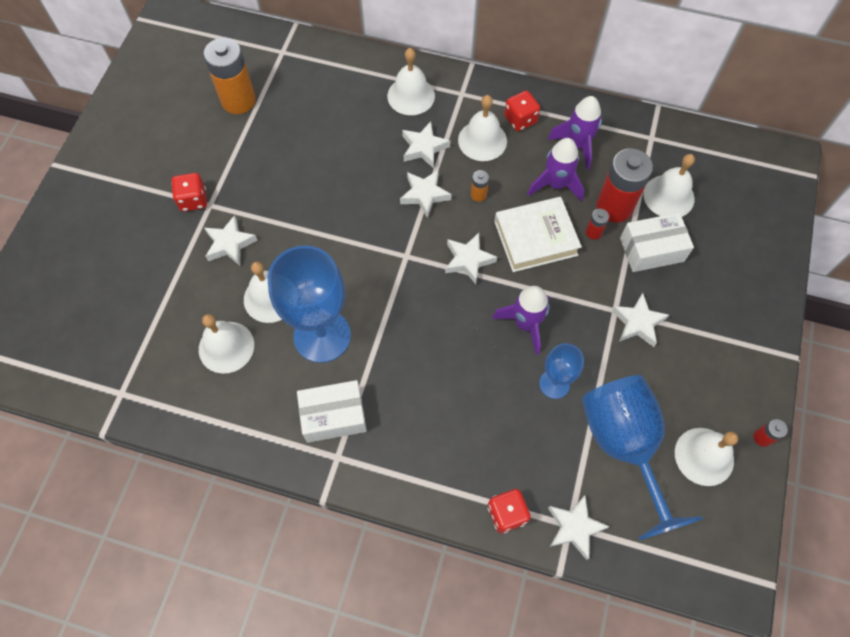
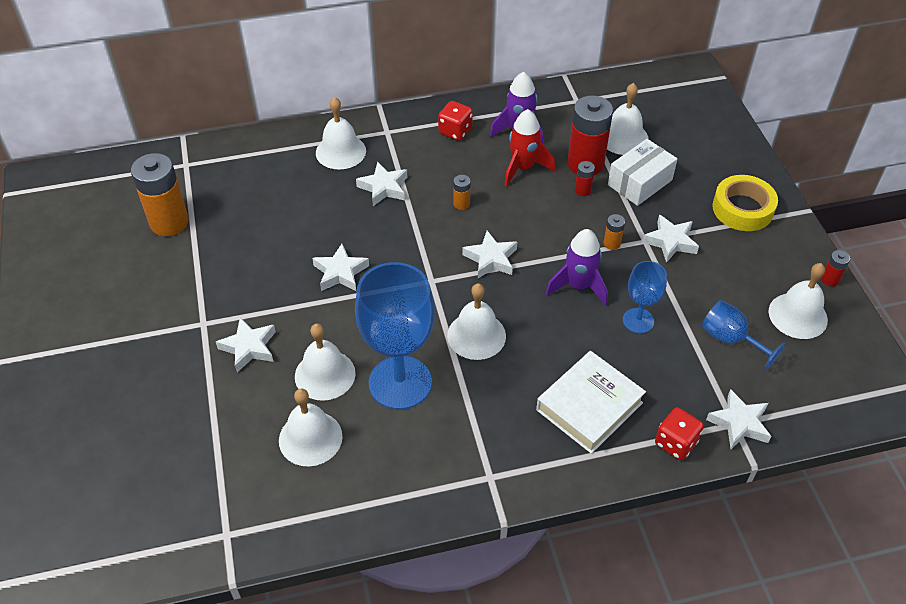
camera: 30 degrees left, 15 degrees down
(193, 200) = (182, 326): red dice -> none
(334, 416) = (461, 444): white box -> none
(424, 195) = (412, 224): white star -> white star (340, 272)
(482, 140) = (433, 160): white bell -> white bell (476, 335)
(535, 238) = (537, 216): white book -> white book (589, 406)
(555, 184) = (523, 168): purple rocket -> red rocket
(583, 298) = (612, 243): none -> orange battery
(624, 445) = (730, 339): blue goblet -> blue goblet, size x0.52
(730, 323) = (742, 209): none -> yellow tape

